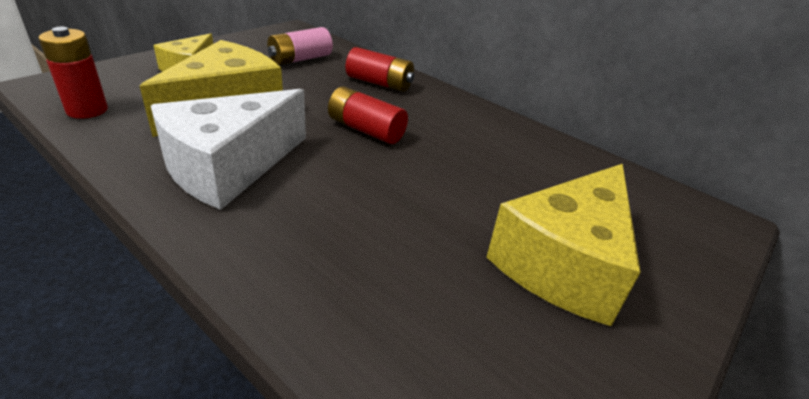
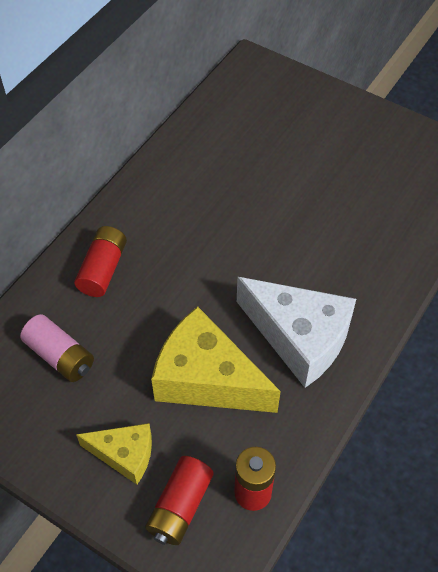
camera: 95 degrees left, 20 degrees up
(366, 130) = (206, 262): red battery -> red battery (180, 506)
(564, 263) = (326, 143): yellow cheese -> none

